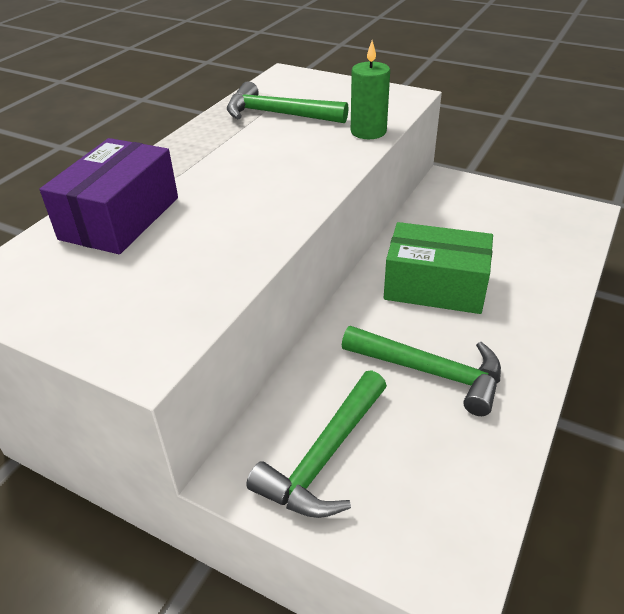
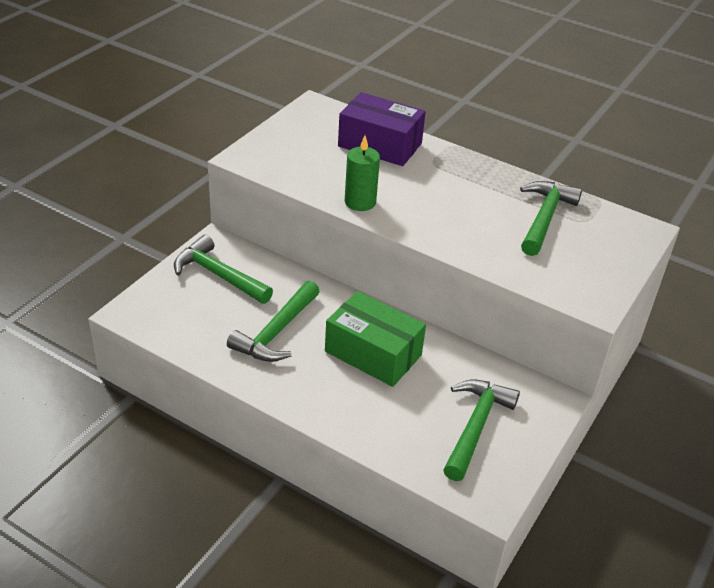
camera: 90 degrees right, 0 degrees up
(368, 132) = (508, 266): green candle -> green candle (360, 202)
(435, 286) = (373, 353): green box -> green box turned 75 degrees counterclockwise
(506, 220) = (475, 427): none -> green hammer

